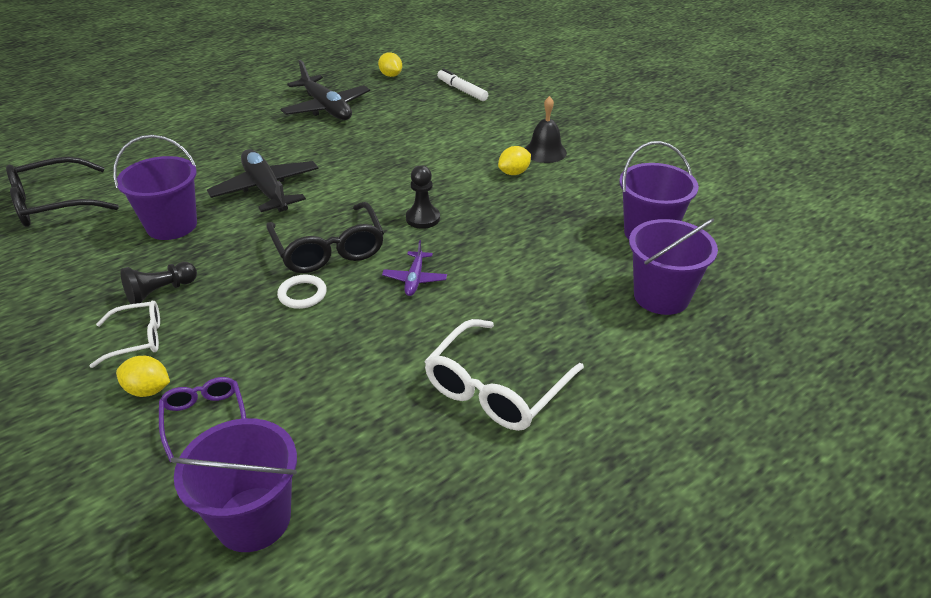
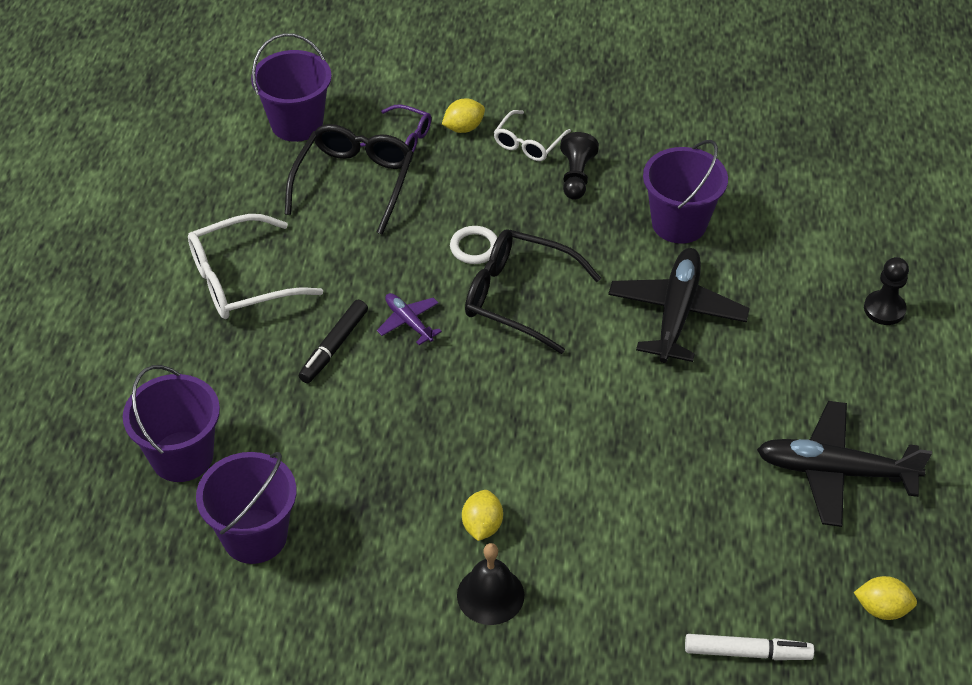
camera: 135 degrees right, 10 degrees up
(53, 204) = (808, 169): black glasses -> black glasses (354, 182)
(266, 190) = (676, 313): black plane -> black plane turned 90 degrees counterclockwise
(423, 218) = (489, 389): black pawn -> black pawn (884, 309)
(483, 296) = (334, 346): none -> black marker
(495, 389) = (241, 280): white glasses -> white glasses turned 105 degrees counterclockwise

